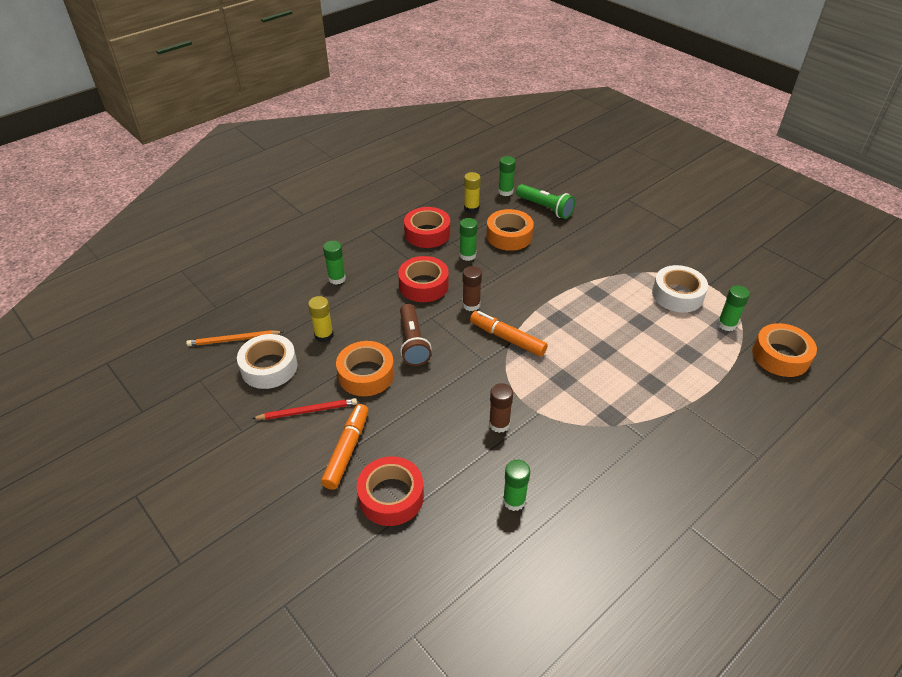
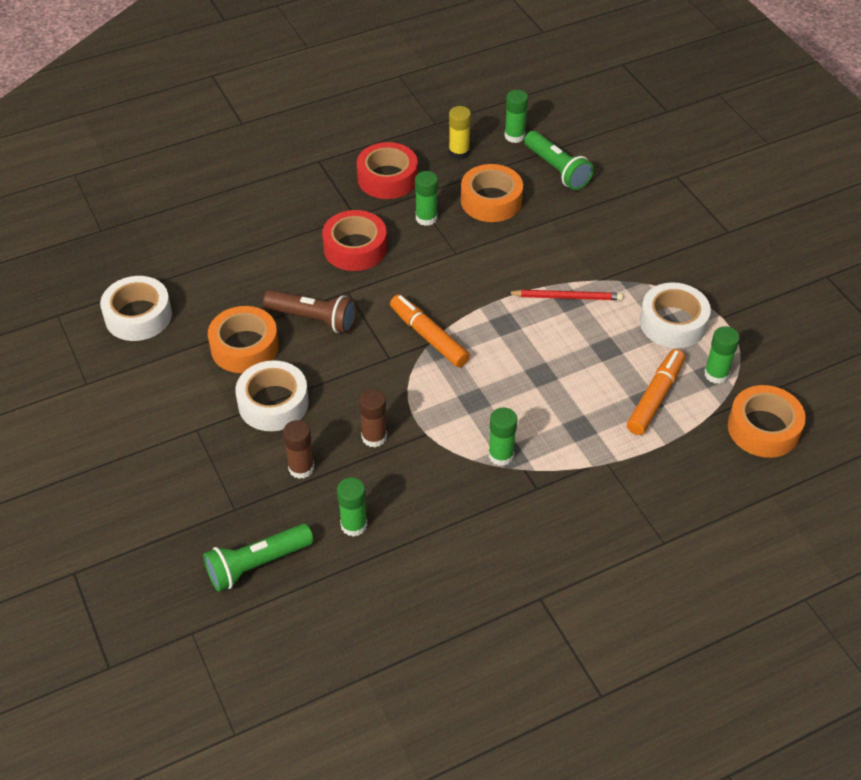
camera: 15 degrees right, 5 degrees up
(233, 340) = (109, 274): orange pencil -> none
(308, 411) = (164, 376): red pencil -> red pencil (567, 297)
(324, 335) = (213, 289): yellow glue stick -> none
(337, 278) = (253, 219): green glue stick -> green glue stick (501, 455)
(347, 450) = (192, 429): orange marker -> orange marker (655, 397)
(391, 496) = (221, 490): red tape -> none
(407, 414) = (273, 403): none -> white tape
(413, 342) = (313, 319): brown flashlight -> brown flashlight turned 75 degrees counterclockwise
(447, 555) = (257, 564): none -> green flashlight
(471, 305) = (403, 285): brown glue stick -> brown glue stick (301, 468)

